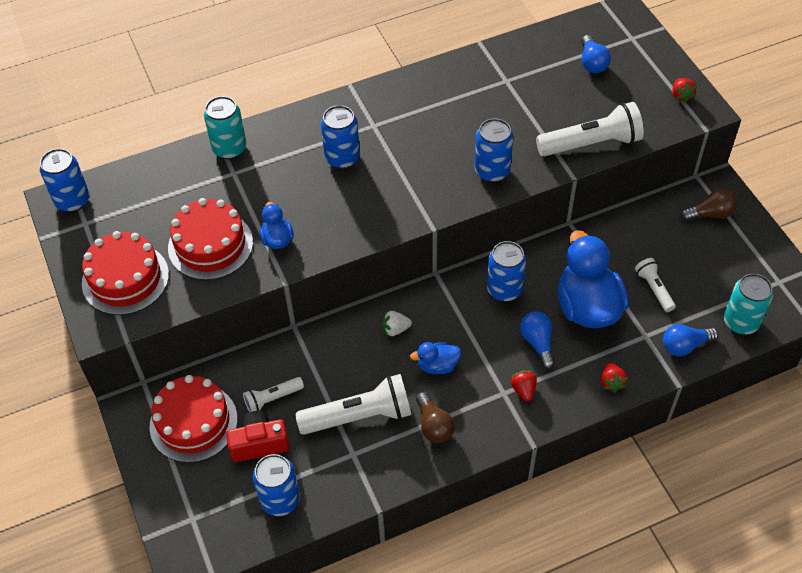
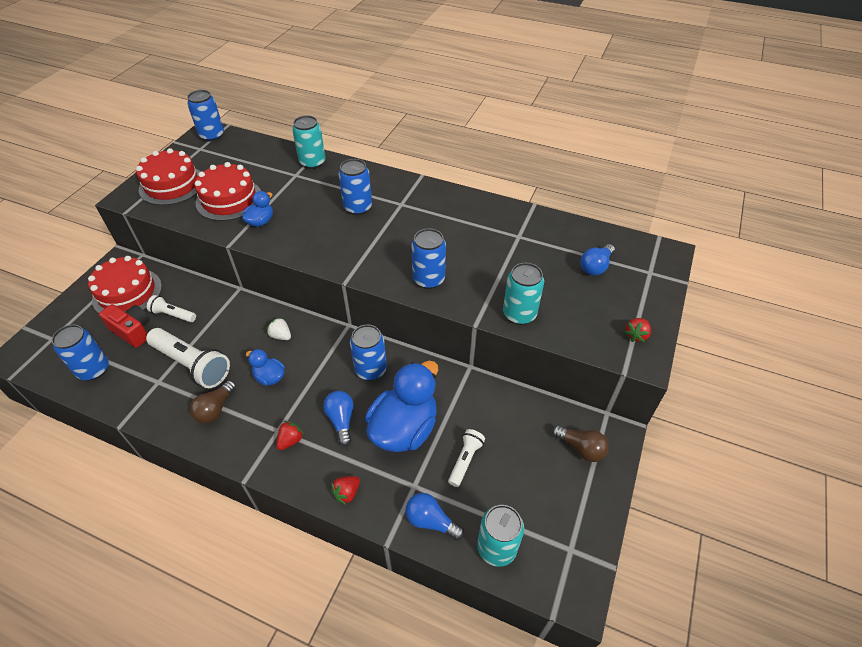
camera: 45 degrees right, 5 degrees down
(538, 343) = (341, 420): blue light bulb -> blue light bulb turned 45 degrees counterclockwise
(591, 144) = (519, 314): white flashlight -> turquoise can

